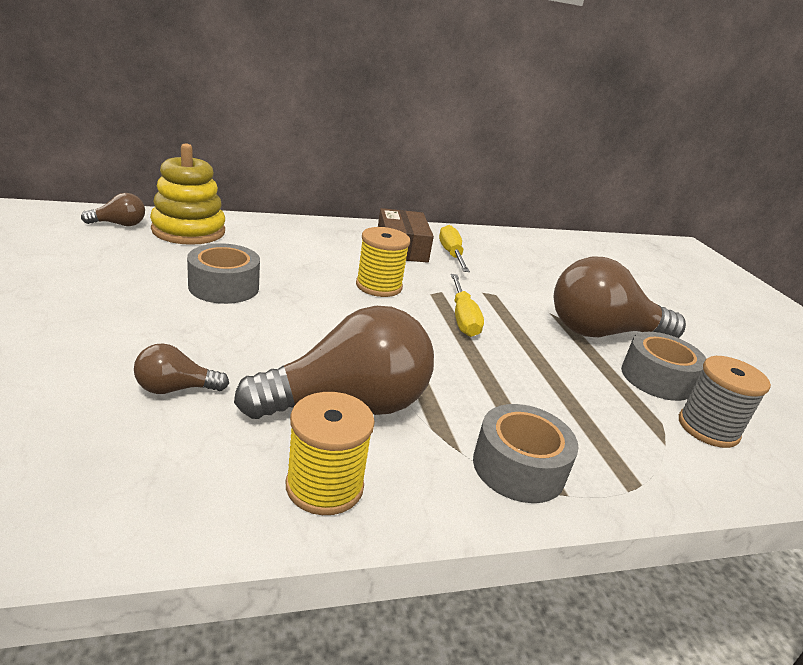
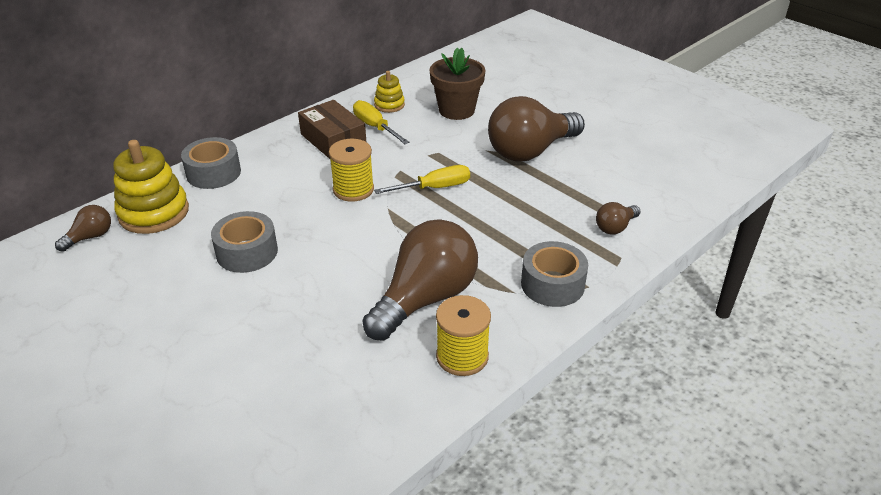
camera: 25 degrees left, 10 degrees up
(175, 389) = (312, 348): brown light bulb -> brown light bulb (615, 227)
(463, 318) = (434, 188): yellow screwdriver -> yellow screwdriver turned 75 degrees counterclockwise
(482, 246) = (389, 105): none -> yellow stacking toy
(546, 273) = (456, 110): none -> brown flower pot
(657, 378) = (586, 173): grey tape -> grey tape (213, 173)
(708, 428) = (634, 197): grey spool -> none

